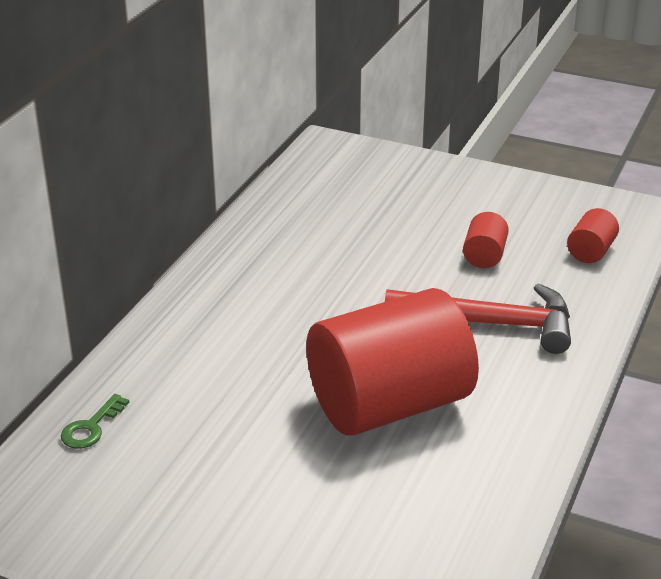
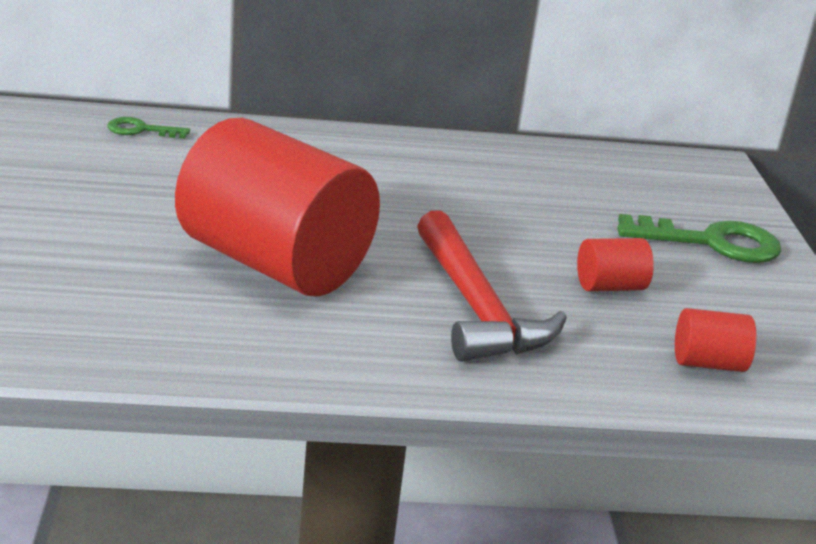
camera: 60 degrees right, 5 degrees down
(441, 191) = (711, 242): none -> green key

